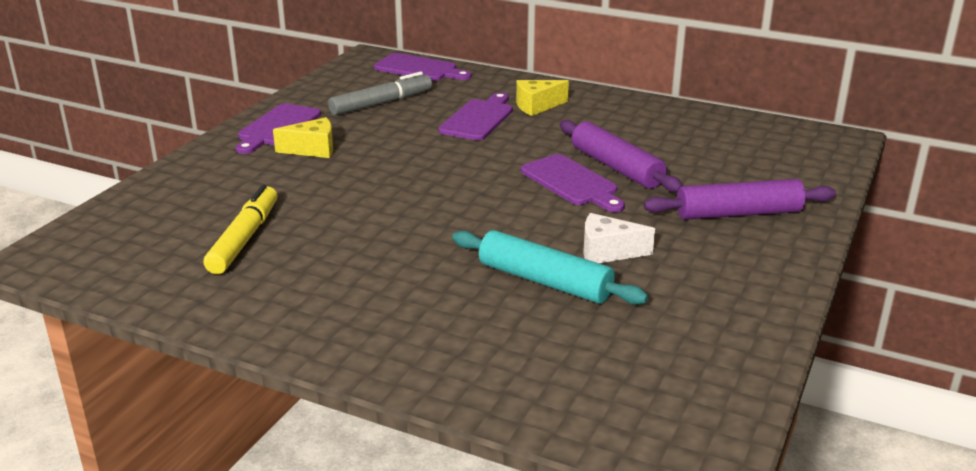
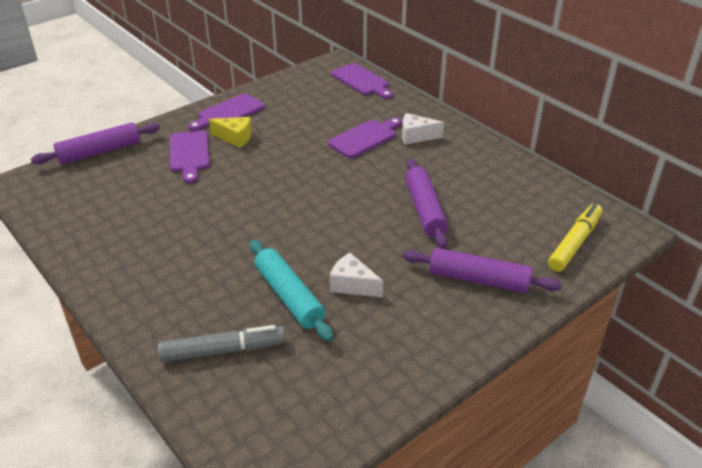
camera: 25 degrees right, 10 degrees up
(130, 200) = (99, 152): none -> purple rolling pin
(244, 238) = (138, 202): yellow marker -> yellow marker (575, 243)
(381, 103) = (311, 107): grey marker -> grey marker (223, 350)
(537, 106) = (416, 136): yellow cheese -> white cheese
(572, 183) = (381, 215): purple cutting board -> purple cutting board (189, 154)

